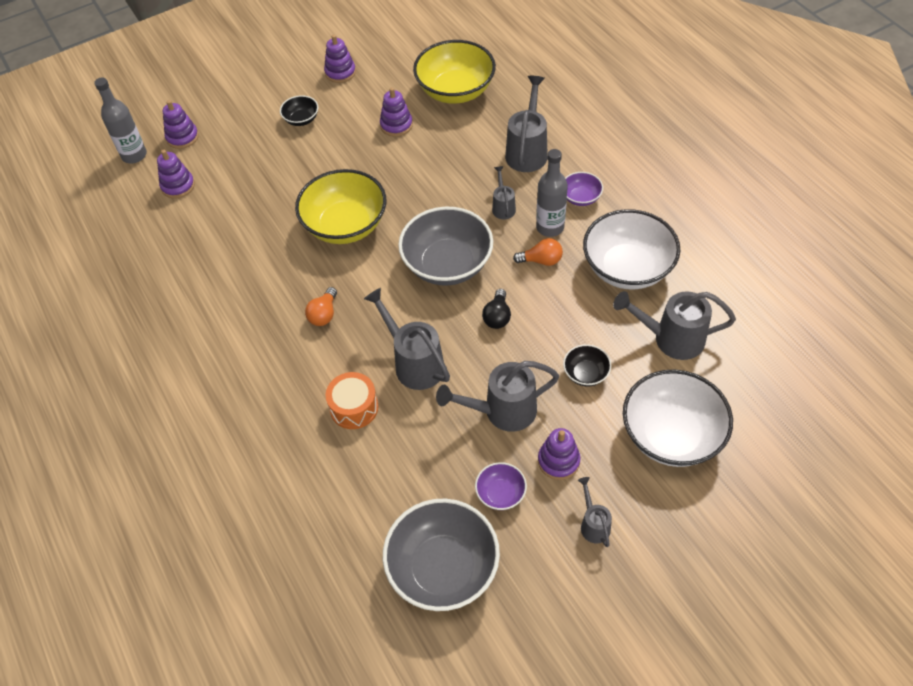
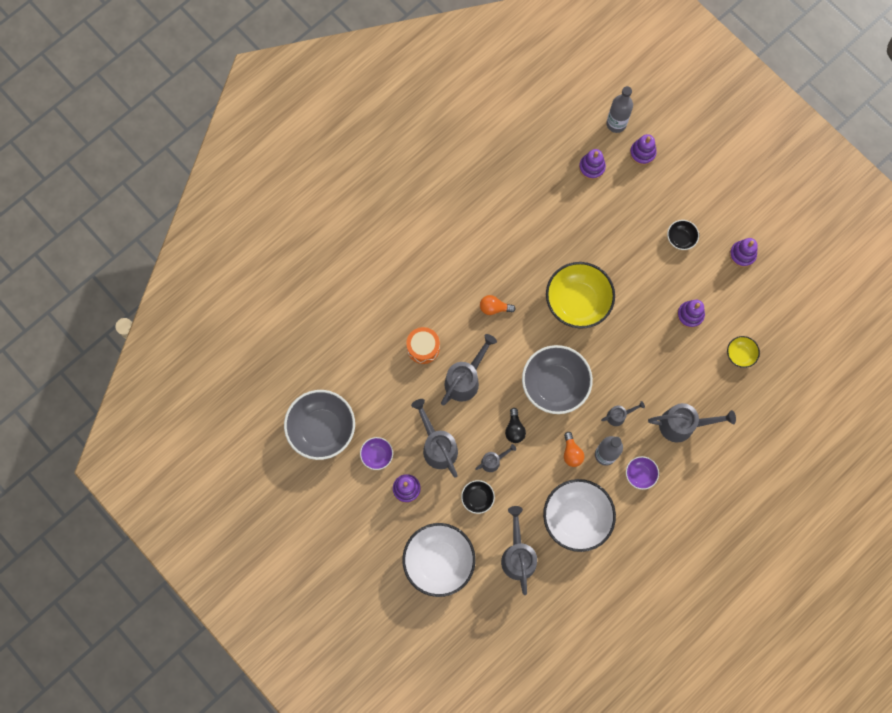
camera: 75 degrees right, 20 degrees up
(455, 91) = (740, 354): yellow bowl -> yellow bowl, size x0.47
(497, 316) = (514, 429): black light bulb -> black light bulb turned 90 degrees counterclockwise
(593, 524) = (365, 517): grey watering can -> grey watering can (493, 461)

